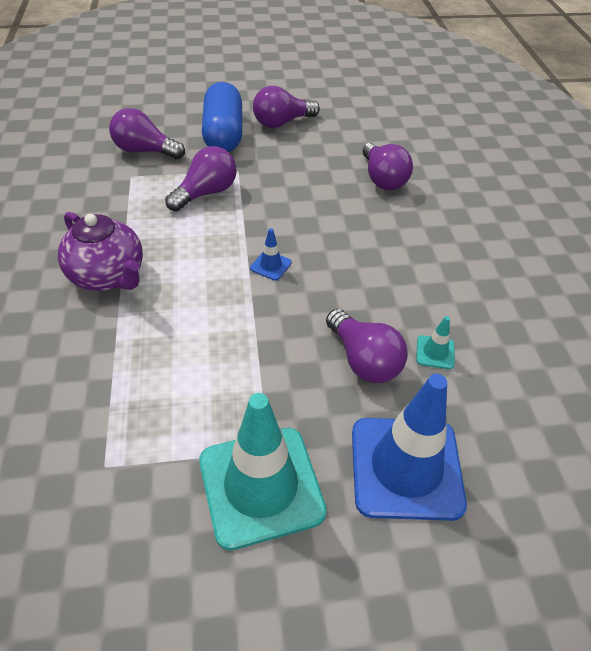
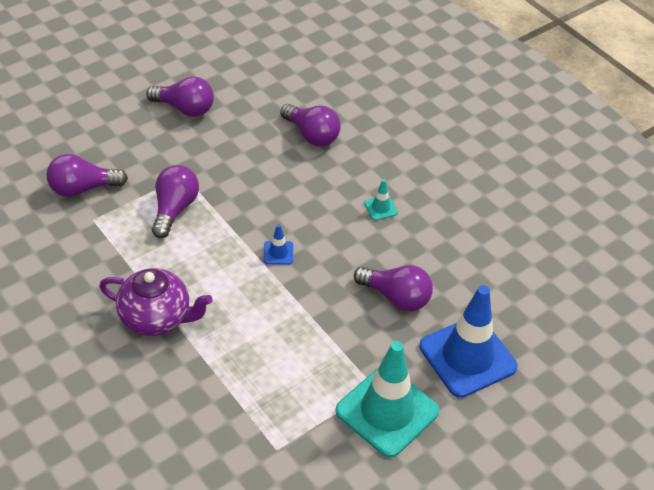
camera: 30 degrees left, 0 degrees up
(223, 134) = (141, 142): blue capsule -> none
(282, 122) = (185, 108): purple light bulb -> purple light bulb turned 105 degrees counterclockwise
(435, 352) = (440, 270): turquoise traffic cone -> turquoise traffic cone (380, 208)

